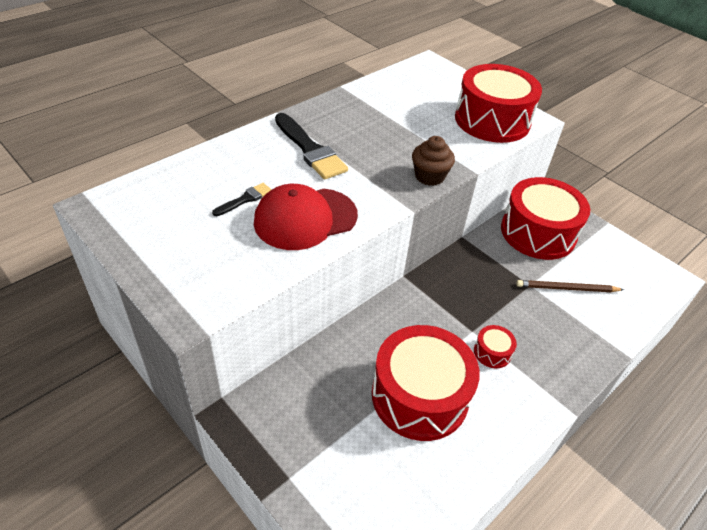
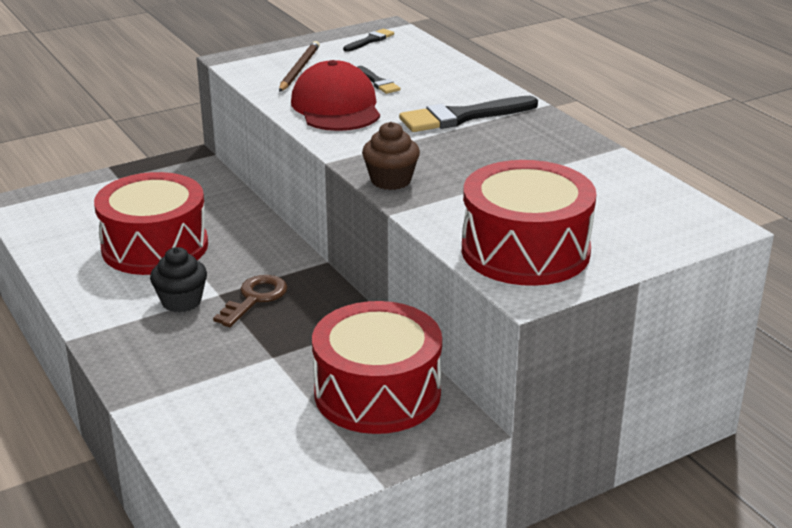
camera: 105 degrees right, 15 degrees down
(133, 215) = (370, 40): none -> black brush
(469, 308) = (255, 298): none -> brown key
(492, 352) = (181, 301): red drum -> black cupcake
(566, 288) = (252, 388): brown pencil -> brown pencil (299, 69)

